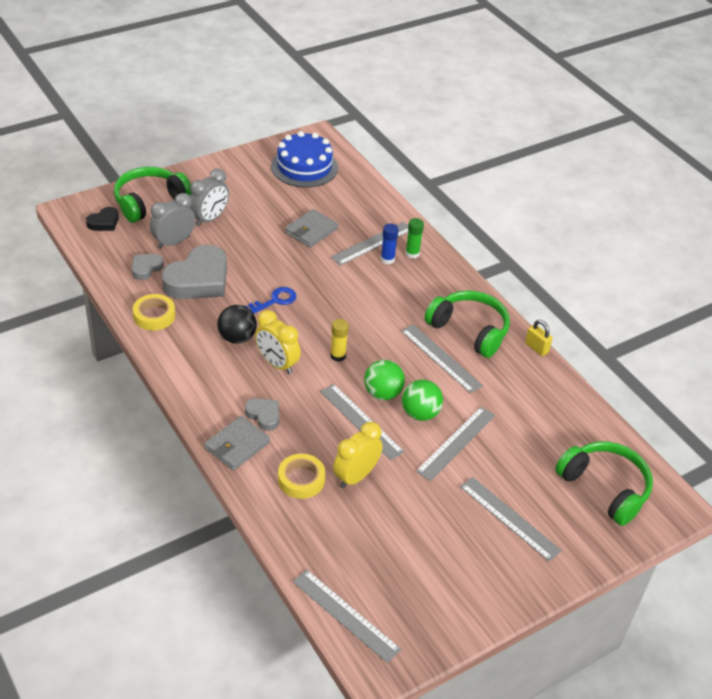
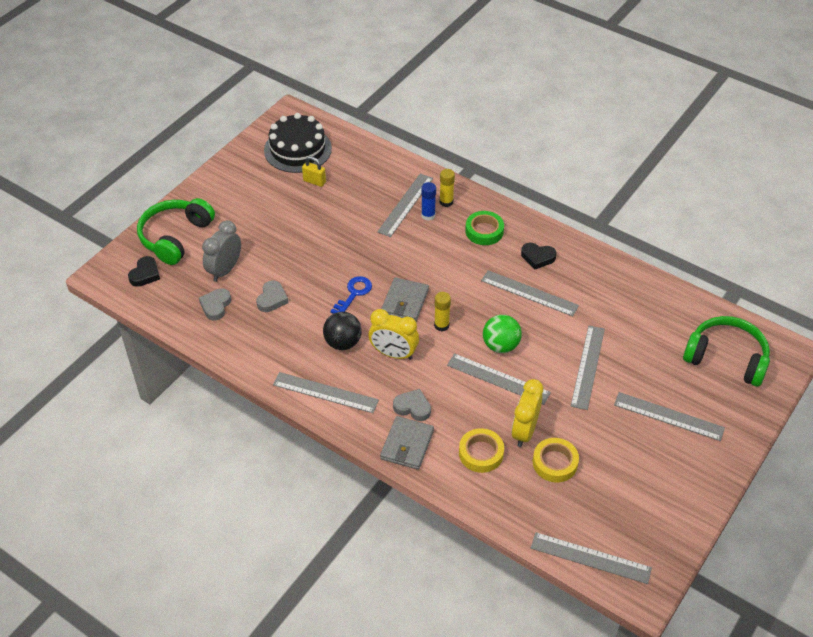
camera: 20 degrees left, 5 degrees up
(154, 316) = (254, 350): yellow tape -> yellow tape (555, 463)
(193, 373) = (325, 392): none -> grey ruler
(198, 280) = (272, 299): grey heart -> grey heart, size x0.49
(209, 219) = (243, 234): grey clock -> none
(304, 167) = (297, 149): blue cake -> black cake
(311, 231) = (343, 212): grey wallet -> grey wallet (405, 302)
(412, 254) = (446, 202): green glue stick -> yellow glue stick
(420, 413) = (543, 352): green ball -> none
(432, 290) = (484, 231): none -> green tape
(469, 330) = (537, 257): green headphones -> black heart
(536, 348) = (602, 253): yellow padlock -> yellow padlock (314, 181)

